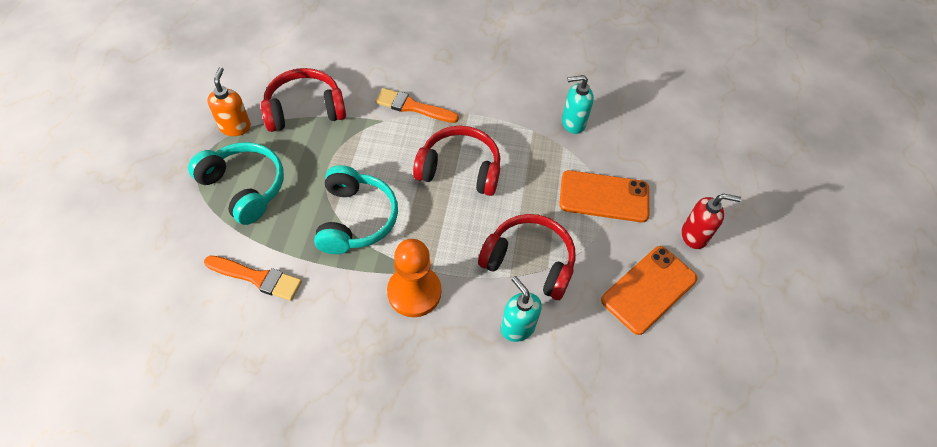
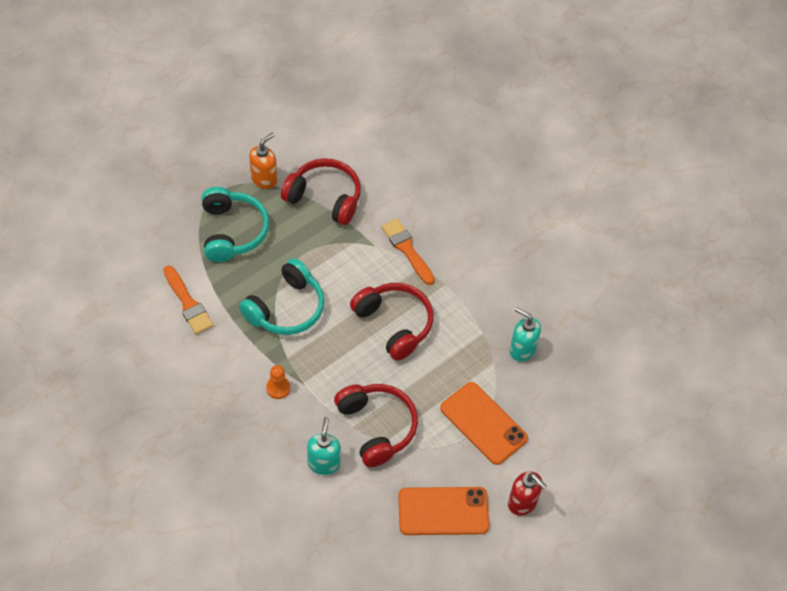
camera: 40 degrees right, 0 degrees up
(414, 292) = (278, 388): orange pawn -> orange pawn, size x0.51

